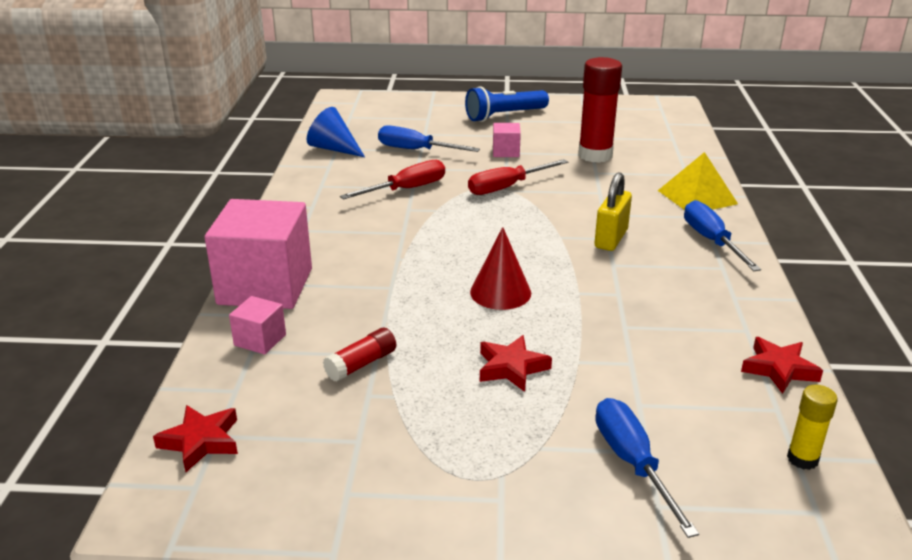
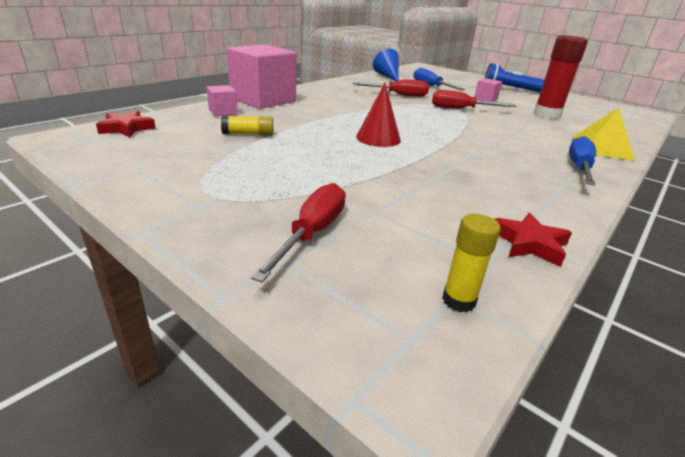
camera: 35 degrees right, 0 degrees up
(361, 364) = (248, 134): red glue stick -> yellow glue stick
(511, 368) = (323, 164): red star -> none
(611, 239) = (496, 143): yellow padlock -> none
(632, 463) = (312, 233): blue screwdriver -> red screwdriver

